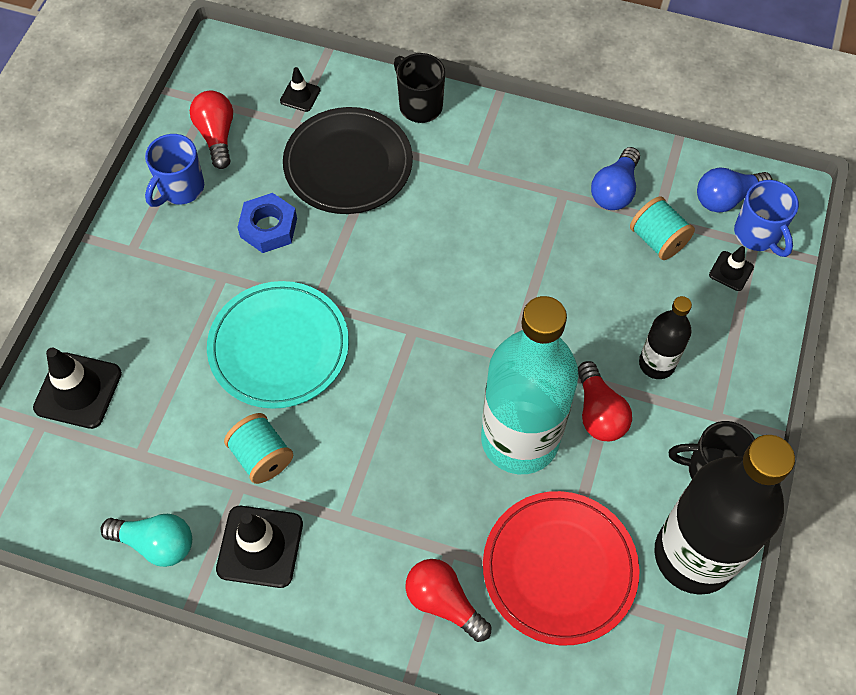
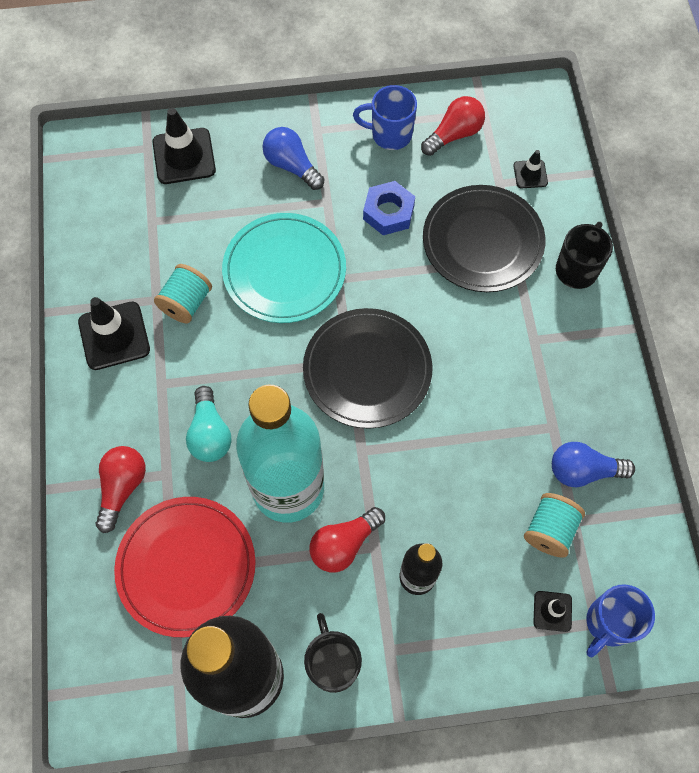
camera: 65 degrees right, 5 degrees up
(156, 543) = (88, 266): turquoise light bulb -> turquoise light bulb (210, 433)
(430, 318) = (367, 370): none -> black plate
(726, 198) = (634, 578): blue light bulb -> blue light bulb (292, 166)

